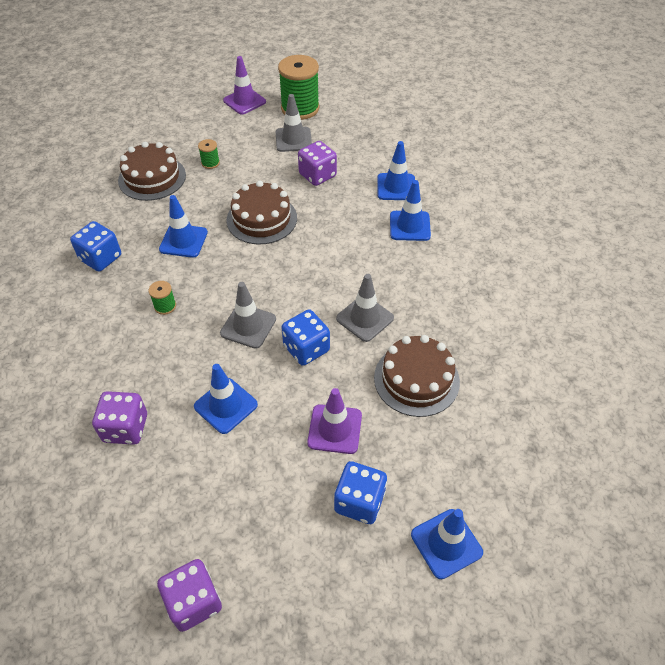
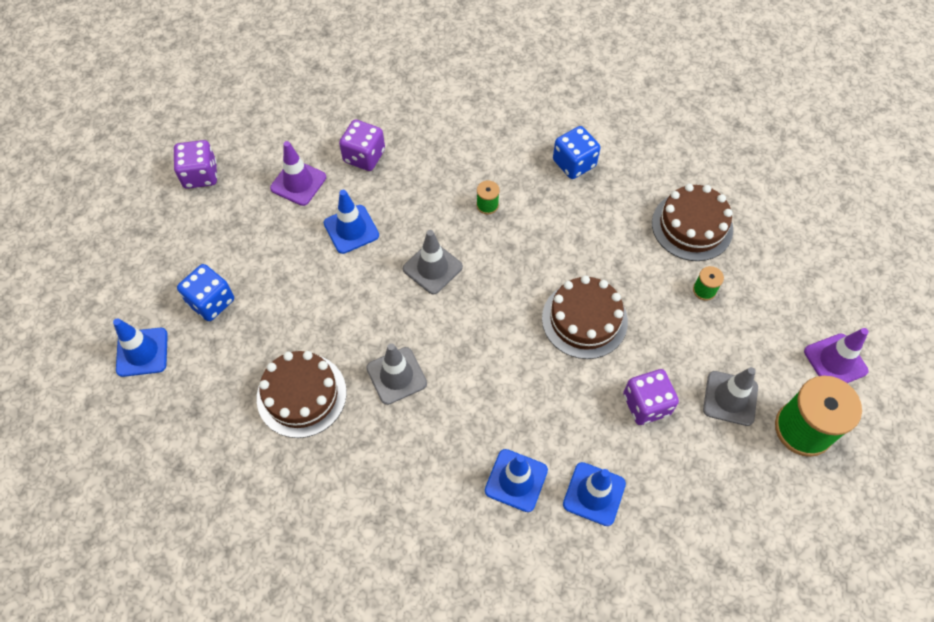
camera: 110 degrees right, 10 degrees up
(183, 241) = (574, 237): blue traffic cone -> none
(306, 348) = (383, 310): blue dice -> none
(335, 429) = (285, 305): purple traffic cone -> purple traffic cone (298, 183)

